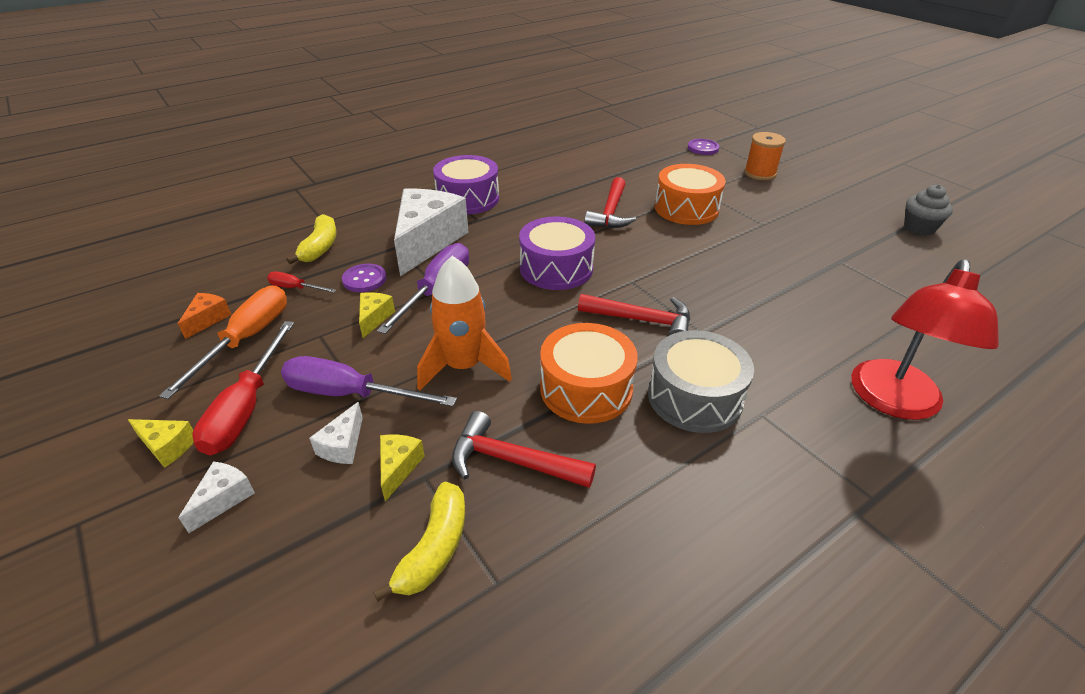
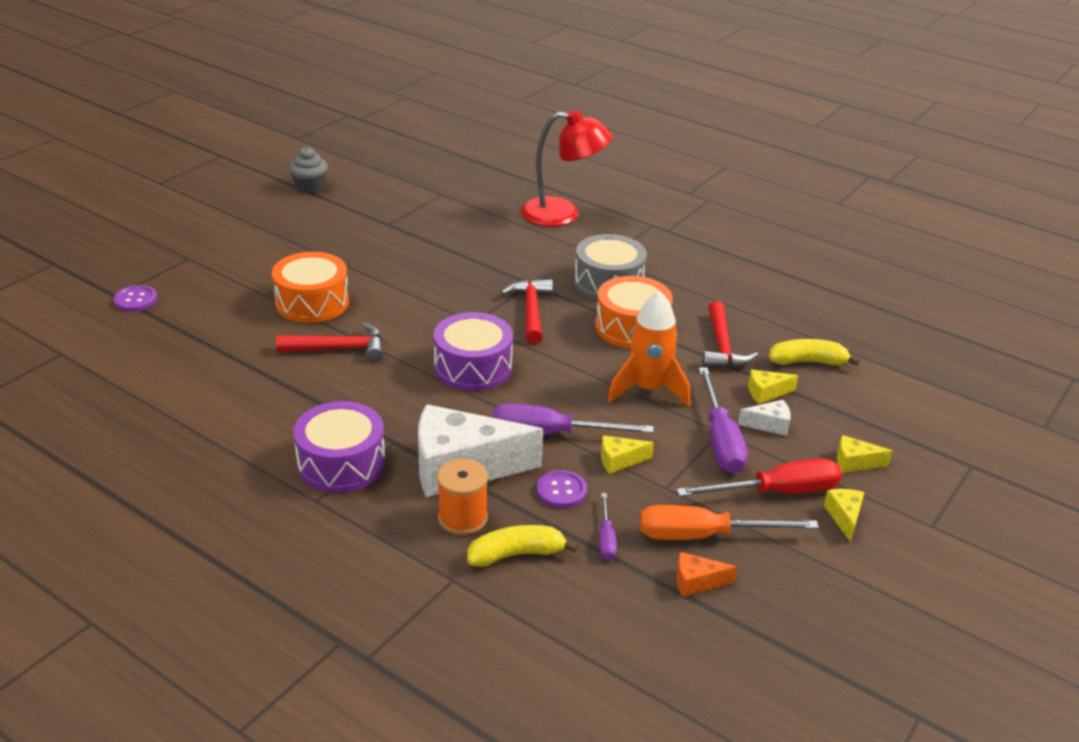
camera: 110 degrees left, 5 degrees down
(223, 499) = (855, 463): white cheese -> yellow cheese
(295, 288) = (606, 538): red screwdriver -> purple screwdriver
(760, 173) = (207, 261): orange spool -> orange spool (462, 518)

